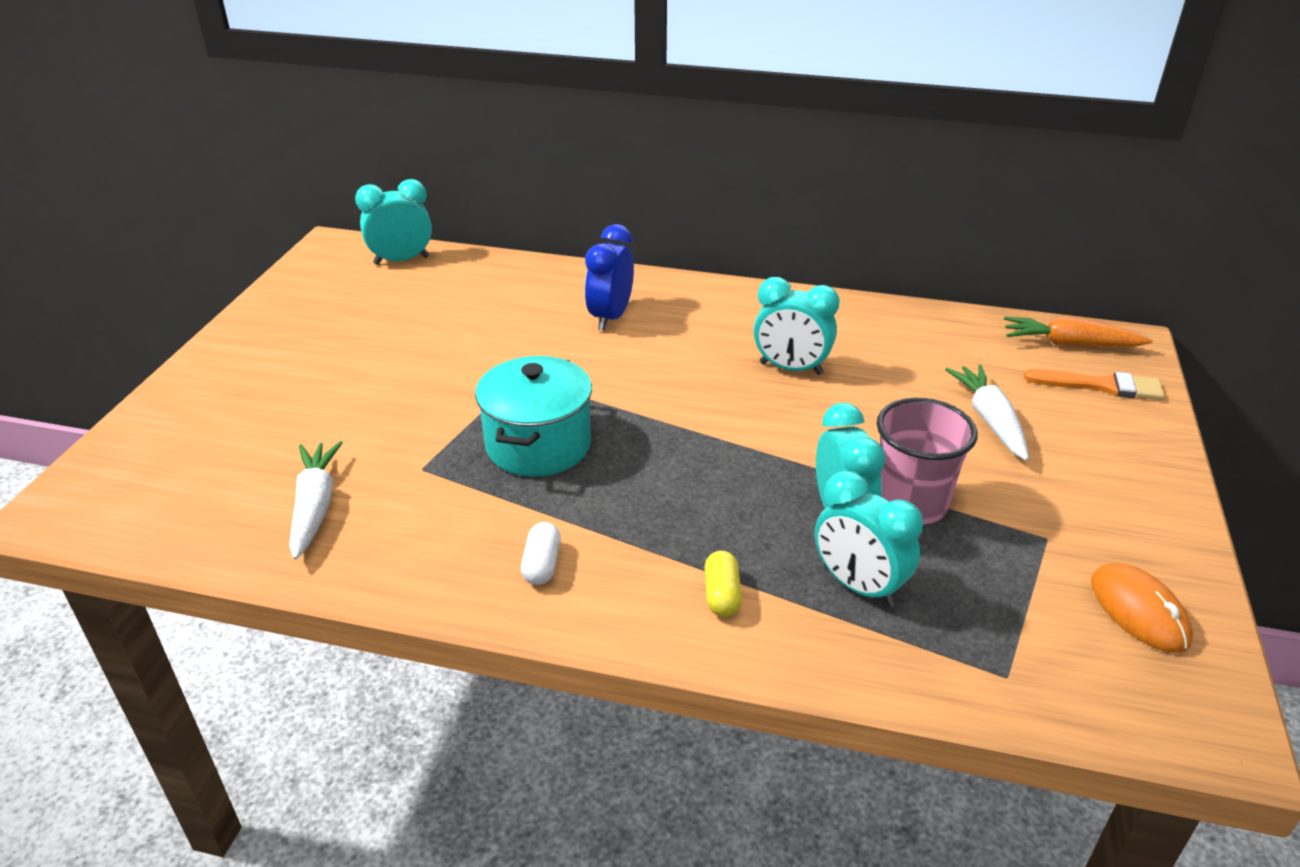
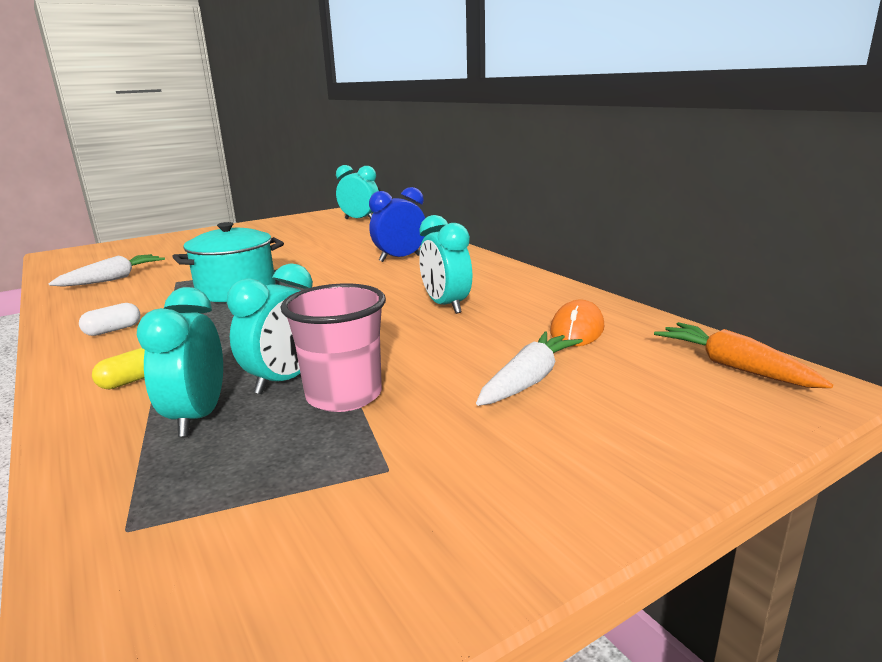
camera: 45 degrees right, 15 degrees down
(1101, 386) = (705, 403): orange brush -> none
(1139, 611) = (331, 571): orange mouse -> orange mouse (577, 329)

